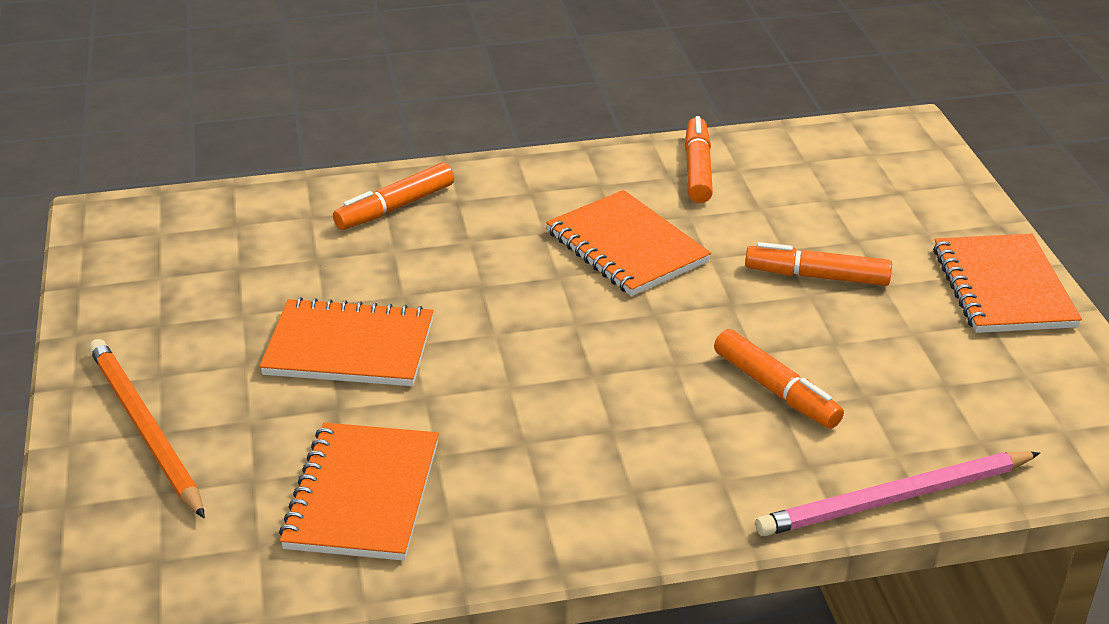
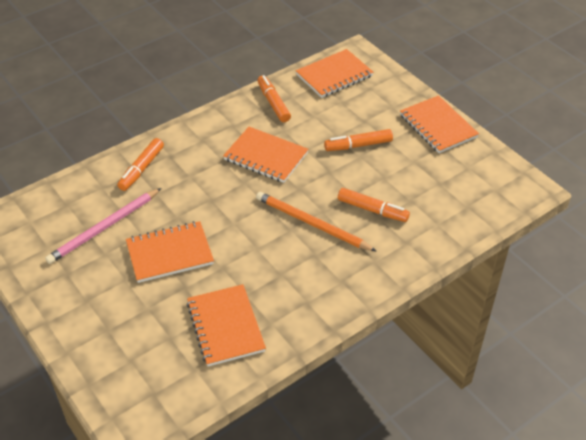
camera: 25 degrees left, 10 degrees up
(145, 428) = (99, 331): orange pencil -> orange pencil (312, 223)
(842, 155) = (334, 75): none -> orange notebook
(894, 498) = (447, 246): pink pencil -> pink pencil (104, 228)

